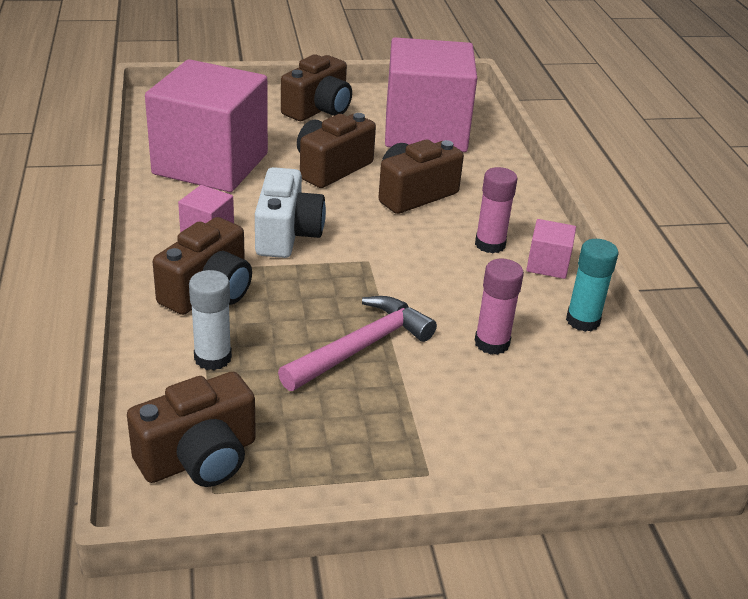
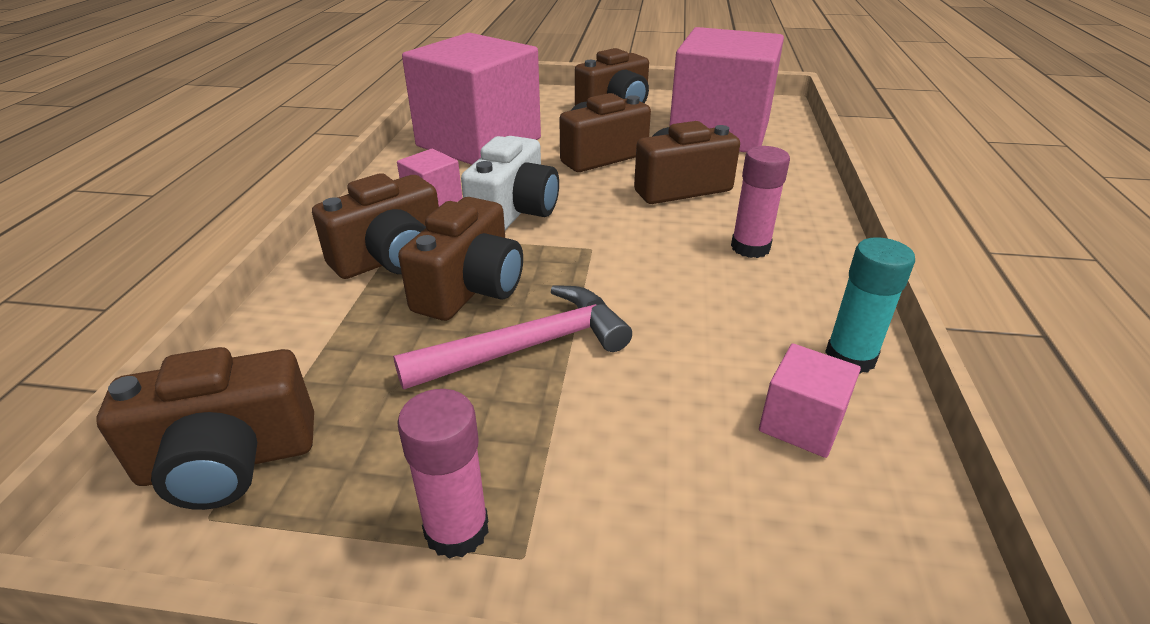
camera: 20 degrees right, 0 degrees up
(213, 358) = (342, 332): white glue stick -> none
(291, 308) = (470, 288): none -> brown camera
(492, 343) = (705, 368): pink glue stick -> pink glue stick (457, 530)
(547, 265) = (820, 279): pink cube -> pink cube (801, 423)

